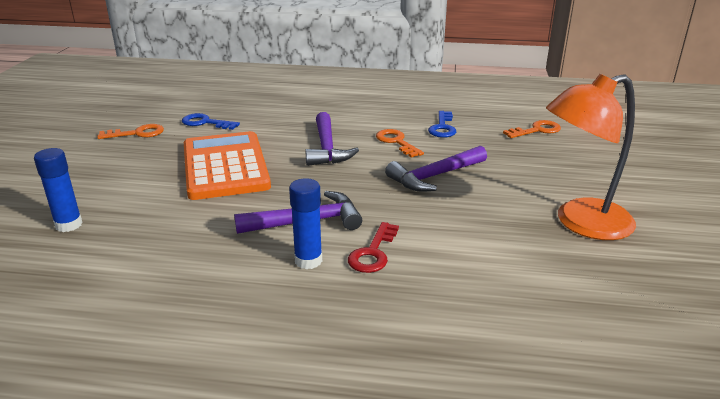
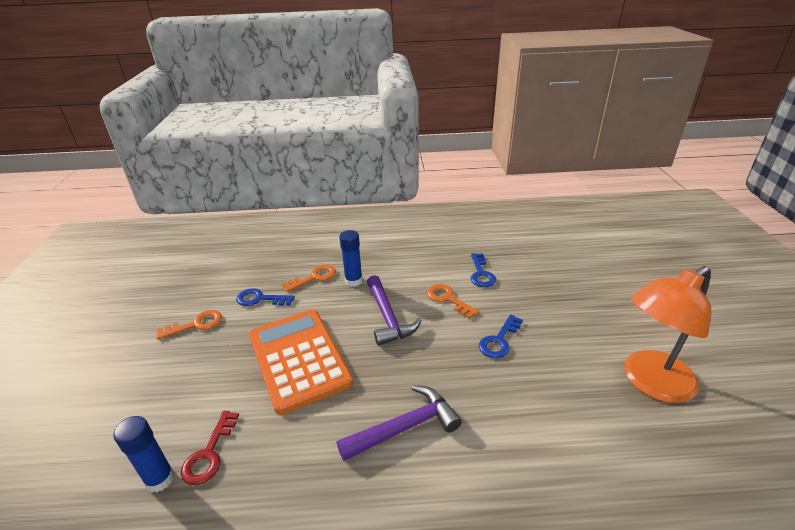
camera: 10 degrees left, 5 degrees up
(308, 260) = (426, 487): blue glue stick -> blue glue stick (353, 281)
(373, 252) = (484, 461): red key -> red key (209, 453)
(435, 176) = (499, 340): purple hammer -> blue key
(536, 130) = (562, 266): orange key -> orange key (314, 278)

